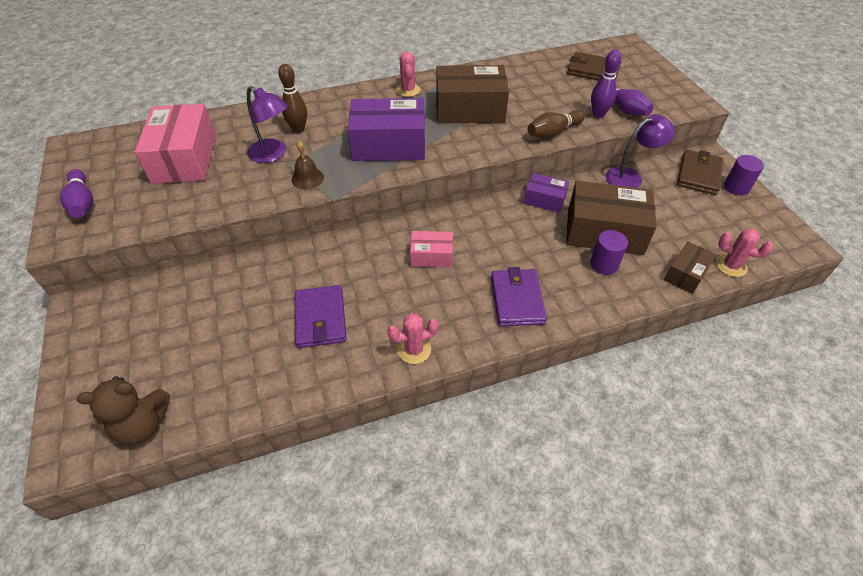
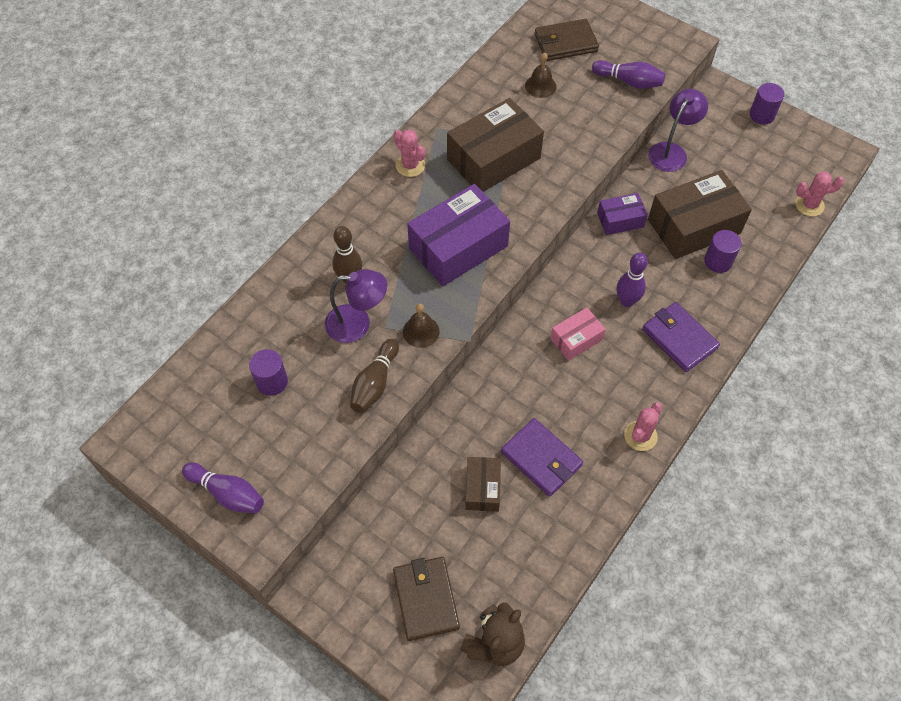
camera: 35 degrees left, 10 degrees up
(185, 158) = (272, 382): pink box -> purple cylinder
(548, 85) = (540, 86): none -> brown bell
(553, 132) = (592, 147): brown bowling pin -> brown bowling pin (375, 383)
(598, 114) = (614, 102): purple bowling pin -> purple bowling pin (626, 301)
(685, 274) = (783, 234): brown box -> brown box (482, 488)
(698, 175) = (724, 117): brown wallet -> brown wallet (426, 599)

